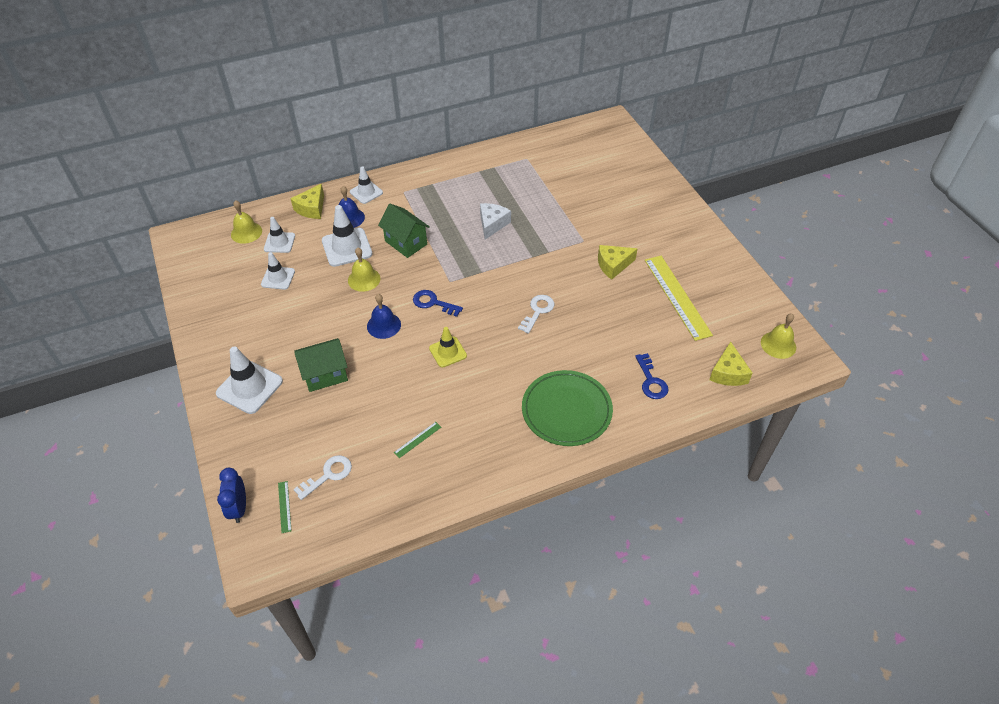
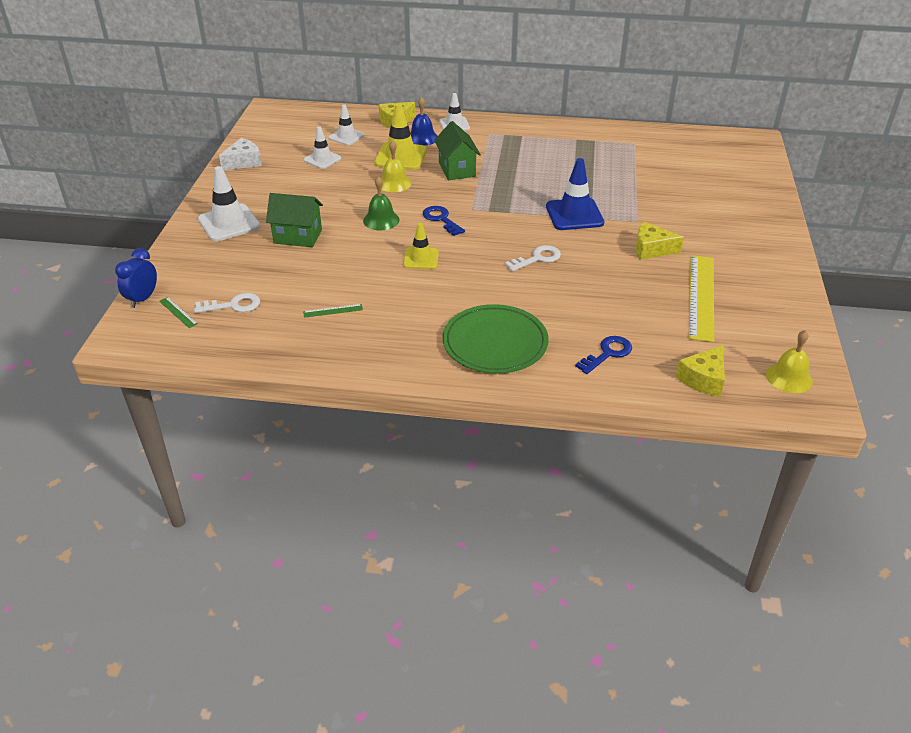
camera: 30 degrees right, 10 degrees down
(246, 232) = (326, 122): yellow bell -> none
(284, 506) = (178, 312): green ruler -> green ruler turned 60 degrees counterclockwise
(347, 247) = (400, 157): white traffic cone -> yellow traffic cone
(384, 325) = (381, 220): blue bell -> green bell
(492, 224) = (553, 181): white cheese -> white cheese (244, 162)
(533, 254) = (574, 215): none -> blue traffic cone
(651, 381) = (607, 353): blue key -> blue key turned 150 degrees counterclockwise

